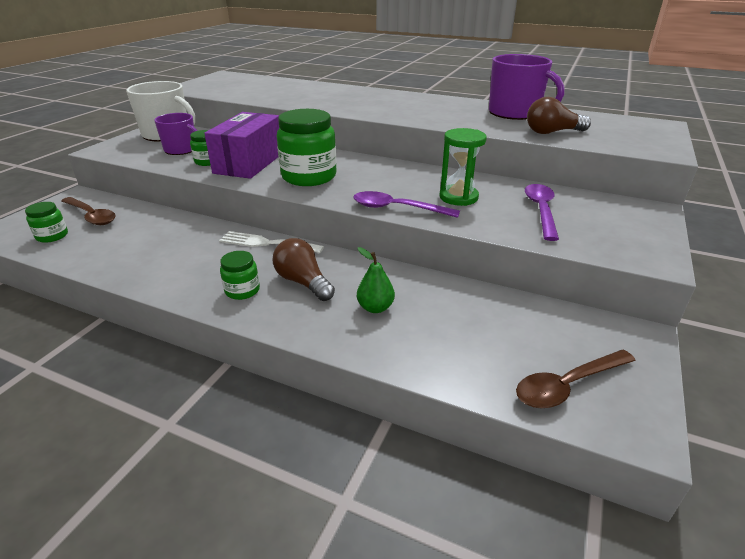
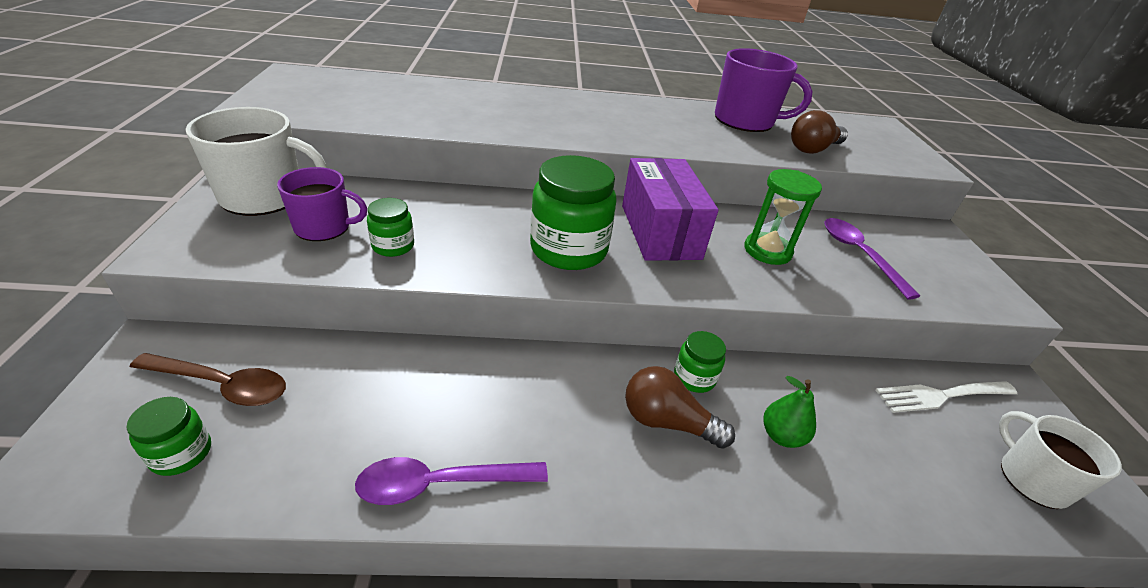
camera: 30 degrees left, 5 degrees up
(242, 290) = (606, 465): green jar -> green jar (694, 377)
(249, 163) = (460, 238): purple box -> purple box (660, 231)
(266, 243) = (559, 365): white fork -> white fork (940, 396)
(397, 208) = (726, 285): purple spoon -> purple spoon (440, 484)
(567, 385) = (1032, 478): brown spoon -> white mug

